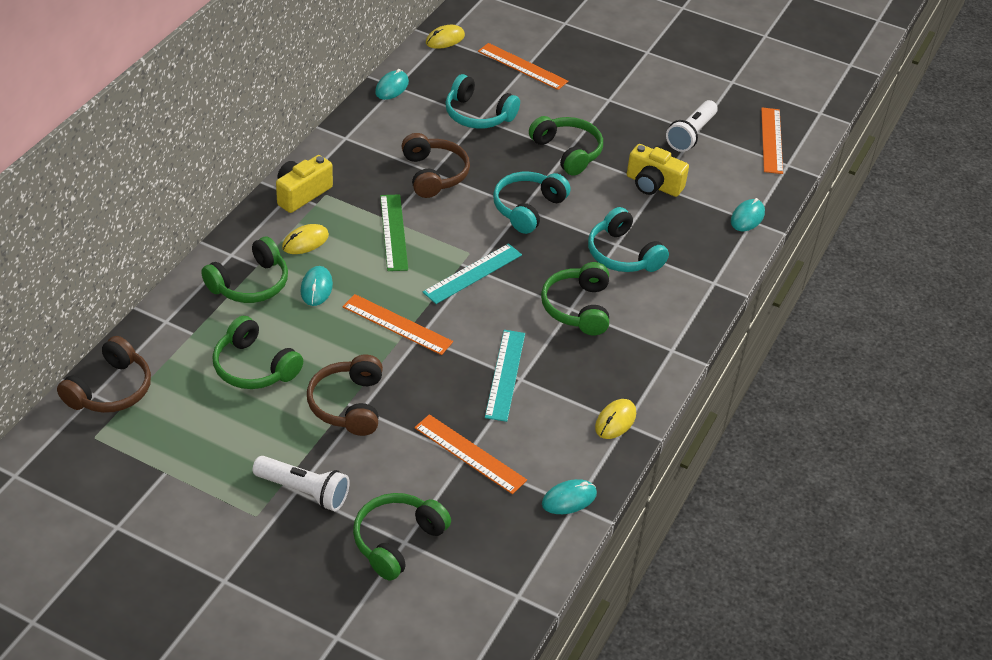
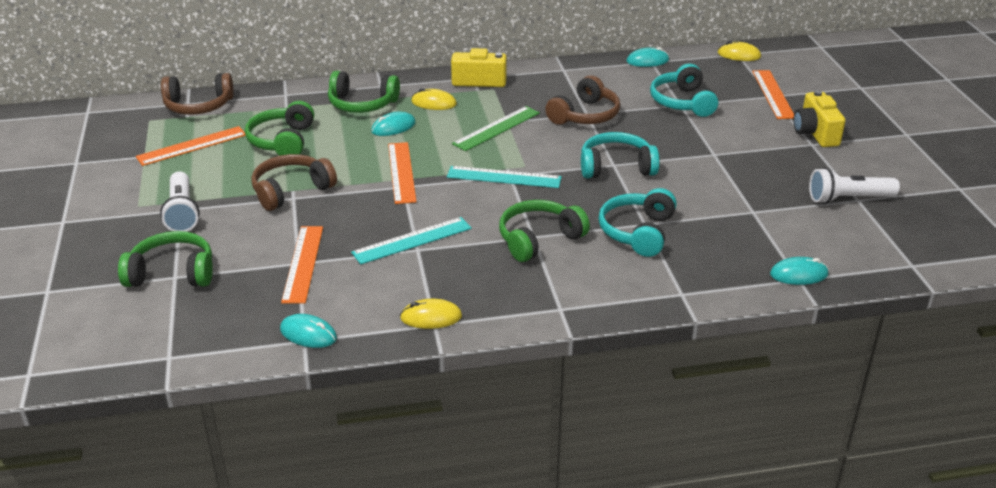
camera: 55 degrees right, 10 degrees down
(567, 152) = (712, 154): green headphones -> none
(653, 185) = (749, 209): yellow camera -> yellow camera (815, 133)
(772, 140) = (927, 242): orange ruler -> orange ruler (192, 146)

